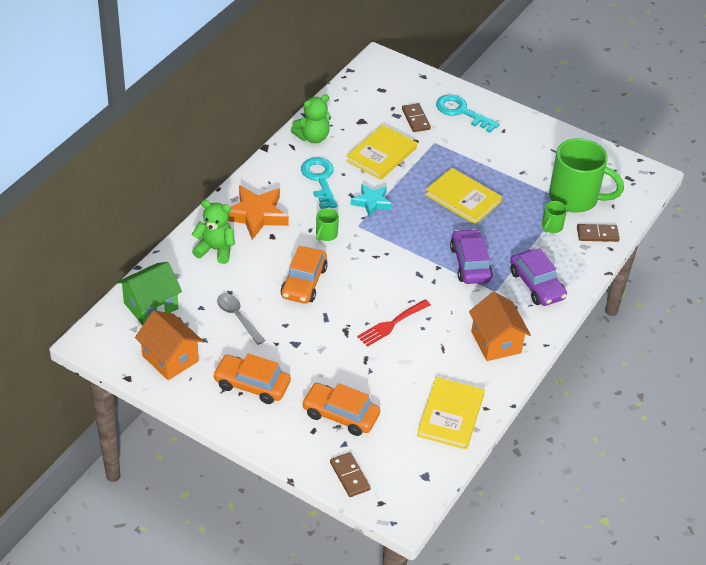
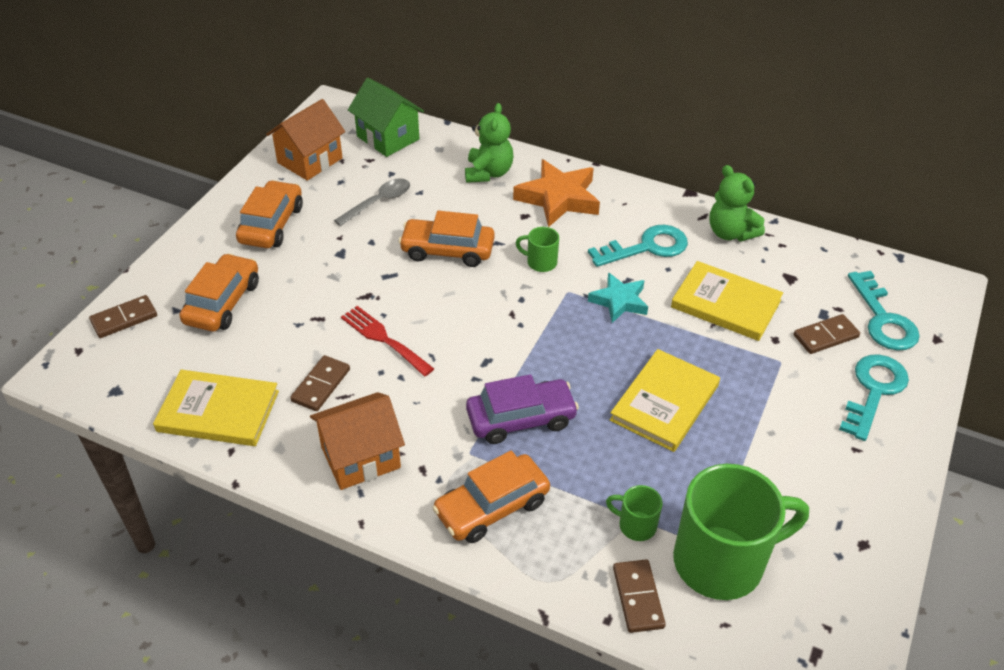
camera: 85 degrees right, 0 degrees up
(404, 92) = (883, 319): none -> turquoise key
(432, 359) = (321, 385): none -> brown domino
(536, 285) = (492, 507): purple car -> orange car
(575, 198) = (722, 561): green mug -> green mug turned 120 degrees counterclockwise

